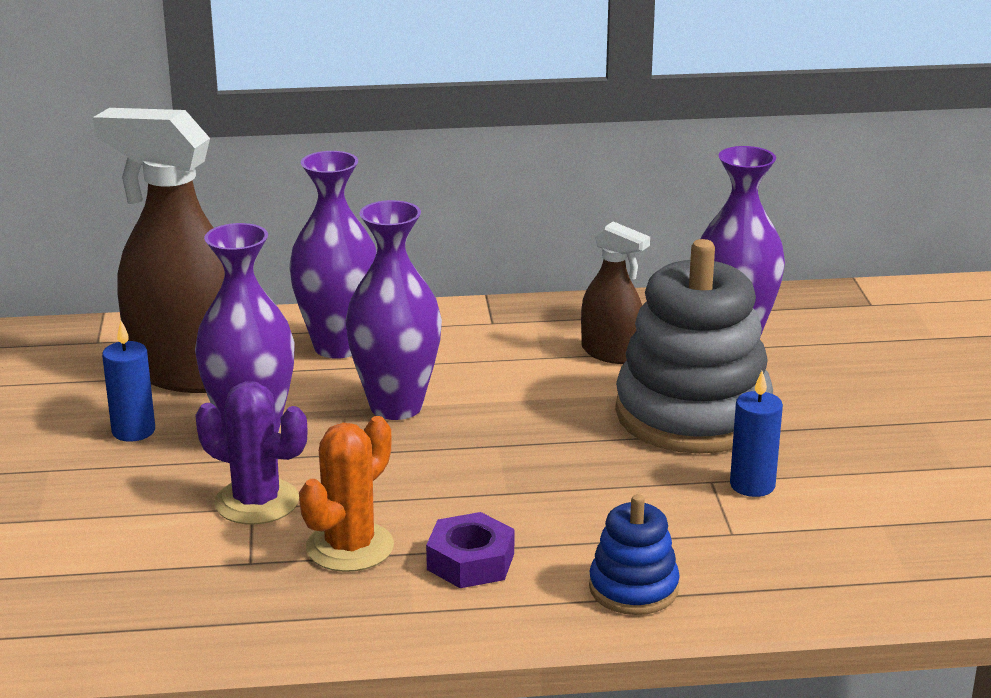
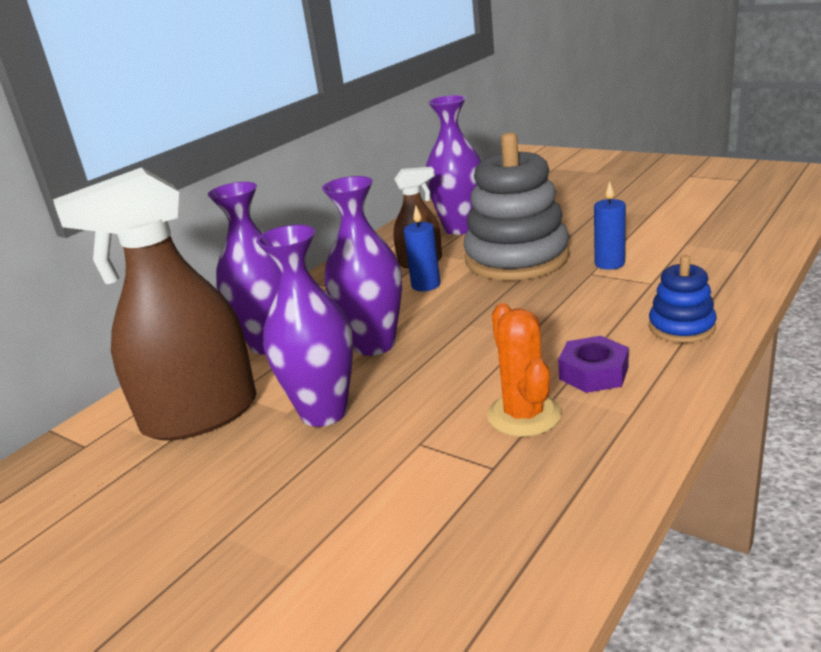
camera: 45 degrees left, 0 degrees up
(133, 431) = (238, 468): blue candle -> blue candle (426, 285)
(257, 502) = (416, 438): purple cactus -> none

